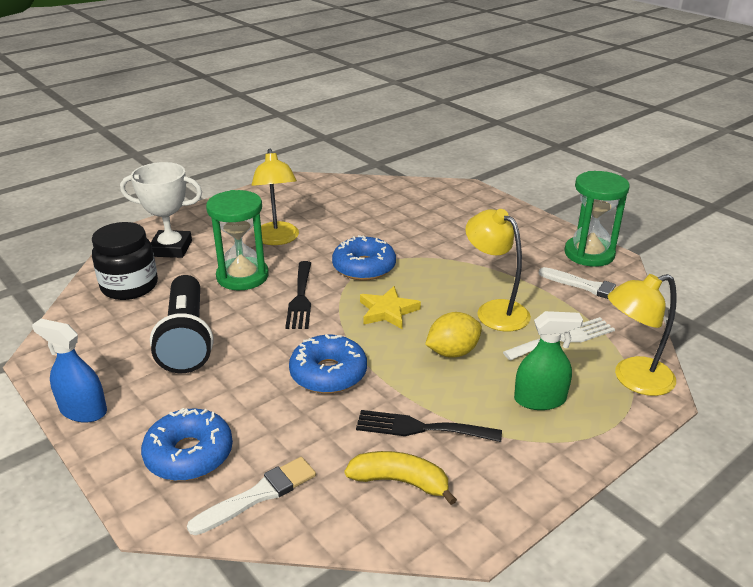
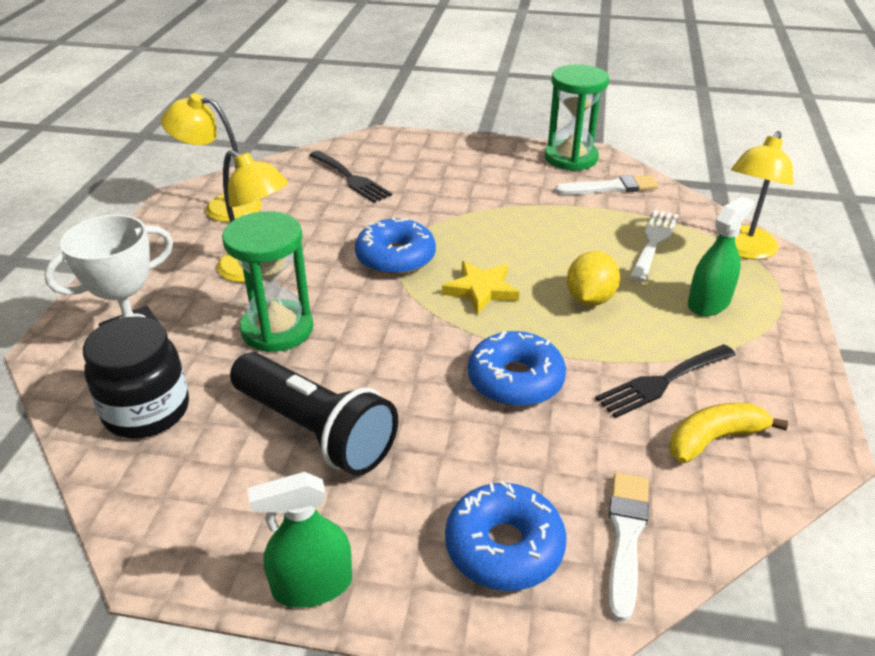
camera: 40 degrees left, 5 degrees up
(83, 410) = (312, 585): blue spray bottle -> green spray bottle
(300, 298) = (377, 320): black fork -> black fork (351, 178)
(494, 310) = (569, 243): yellow lamp -> yellow lamp (222, 207)

